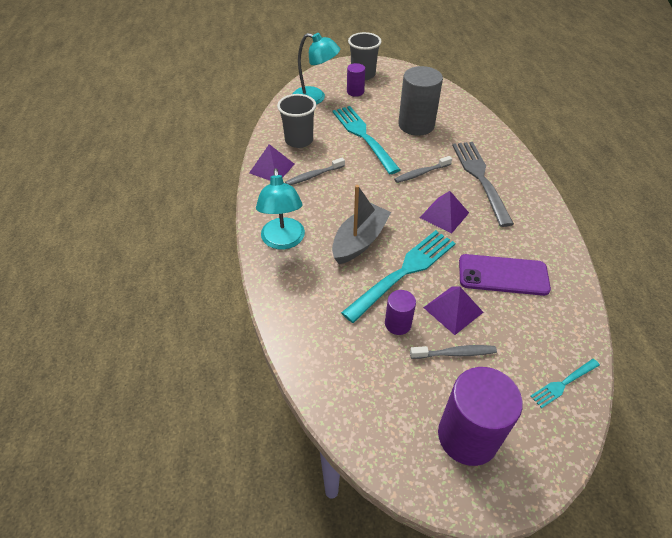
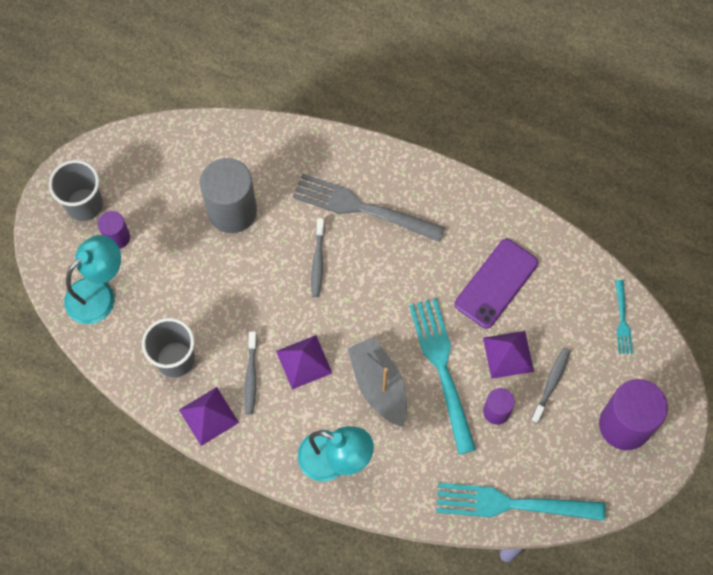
camera: 60 degrees left, 20 degrees up
(363, 136) = (214, 282): turquoise fork -> turquoise fork (511, 504)
(444, 215) = (392, 281): purple pyramid -> purple pyramid (304, 362)

